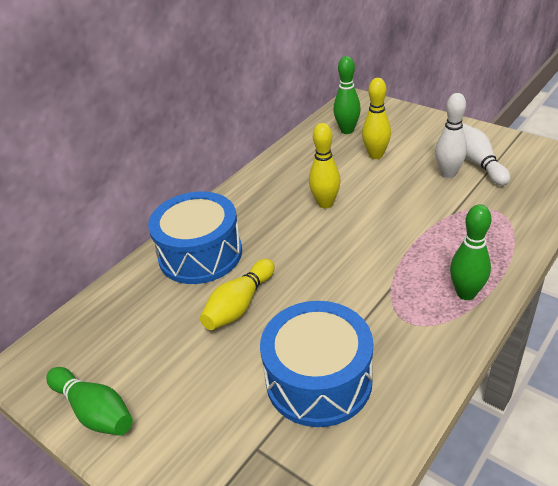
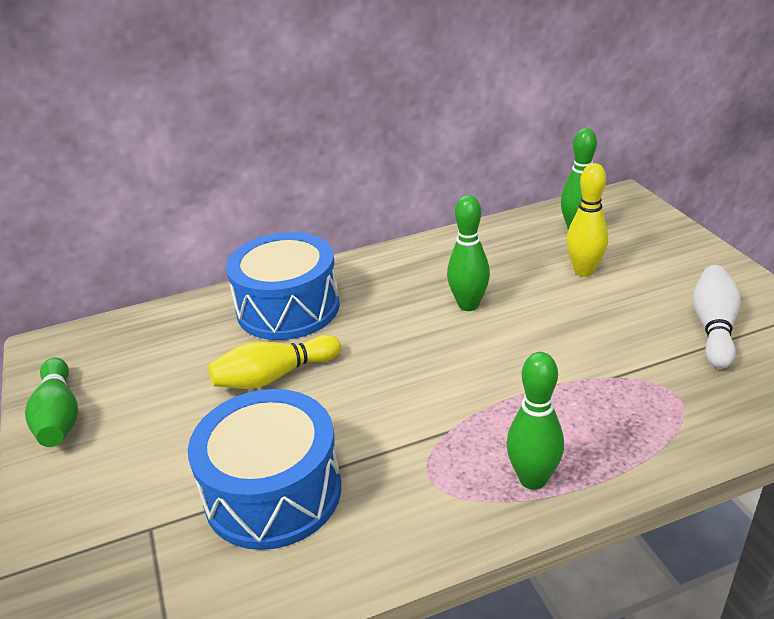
camera: 30 degrees right, 5 degrees down
(325, 203) = (468, 305): yellow bowling pin -> green bowling pin
(448, 173) = (657, 326): white bowling pin -> none

